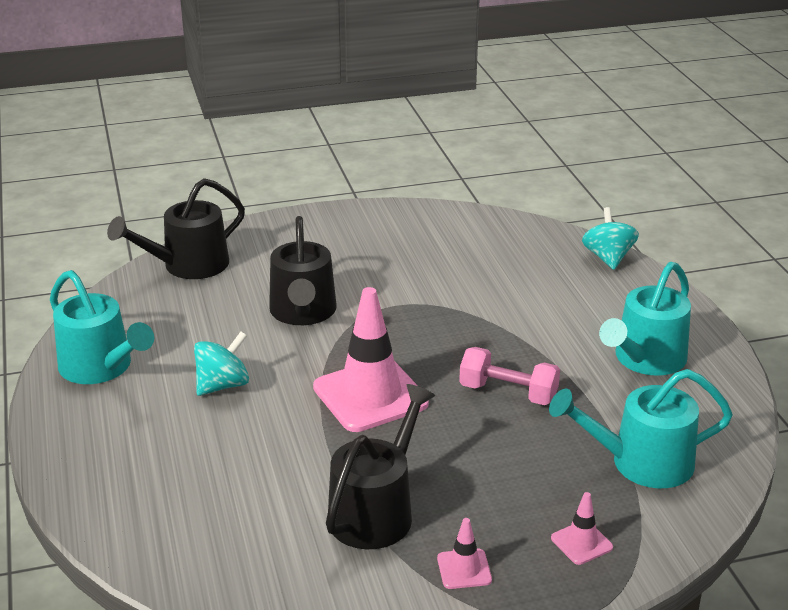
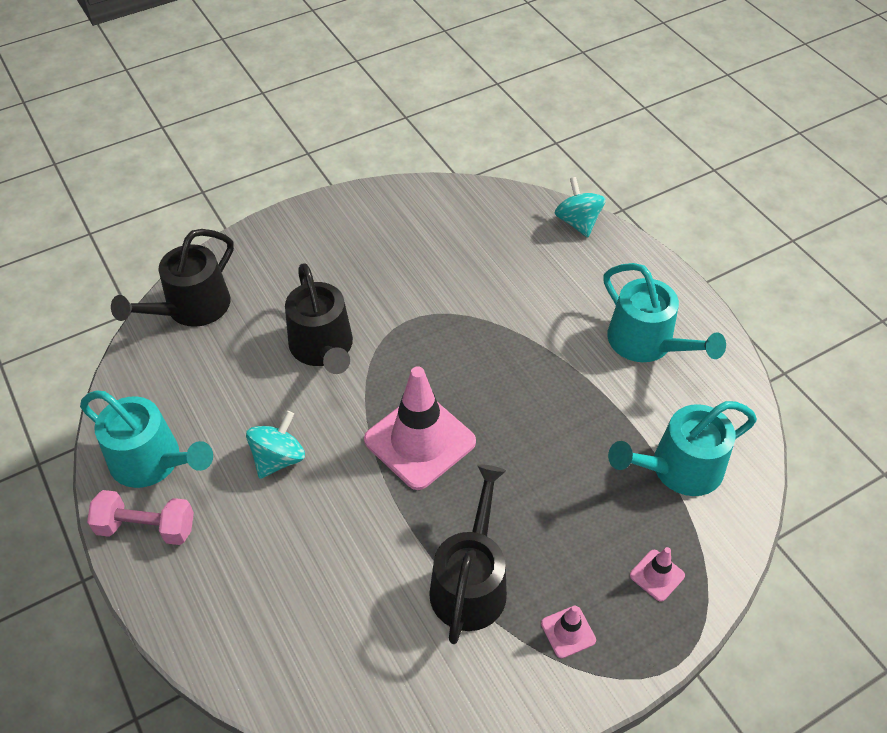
camera: 15 degrees left, 20 degrees up
(508, 393) = (541, 410): pink dumbbell -> pink dumbbell (146, 527)
(645, 359) = (646, 343): turquoise watering can -> turquoise watering can turned 60 degrees counterclockwise

